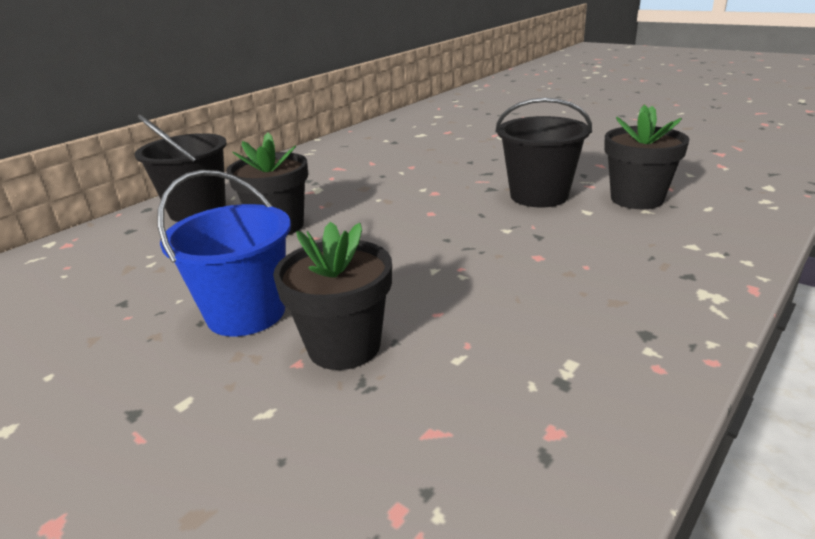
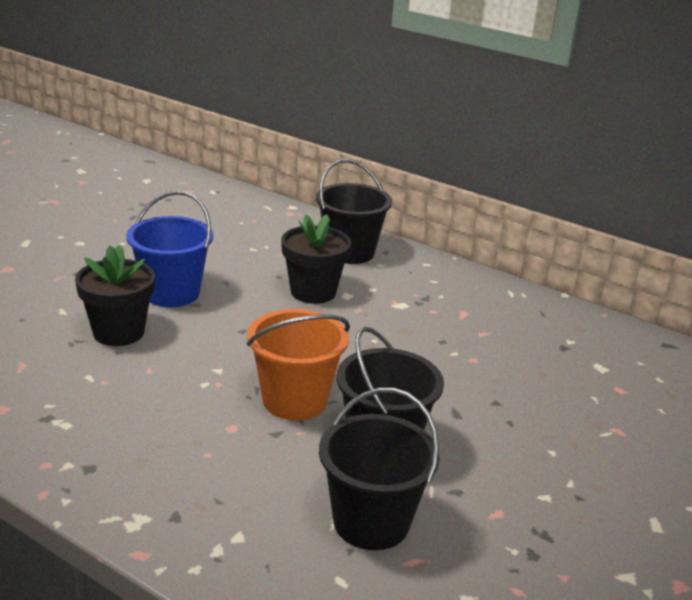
camera: 80 degrees right, 0 degrees up
(484, 229) = (294, 400): none -> orange bucket
(636, 199) = (371, 522): black flower pot -> black bucket

